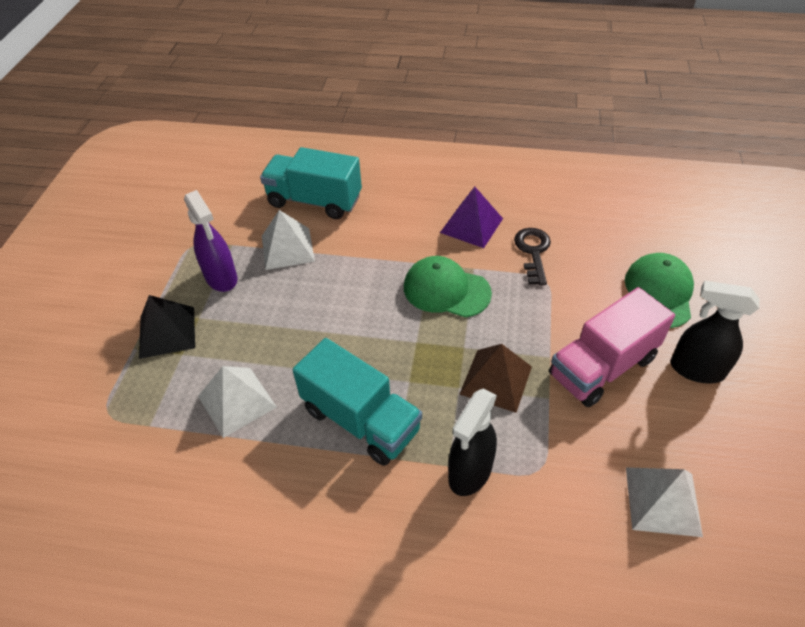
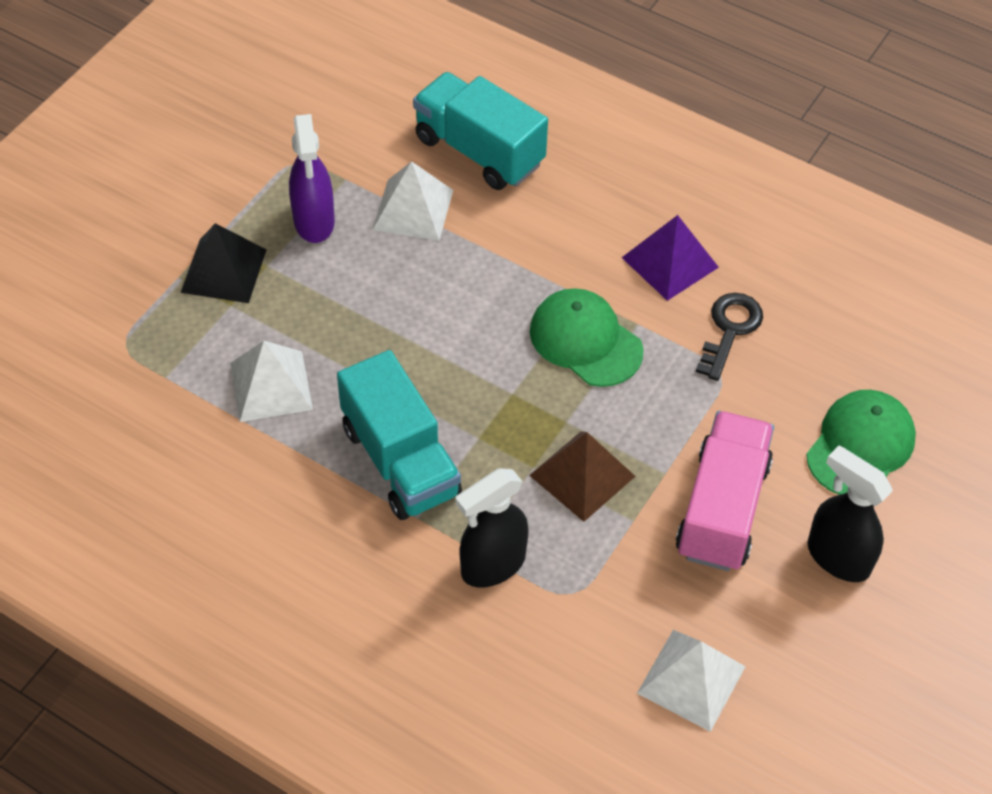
camera: 20 degrees right, 5 degrees up
(602, 366) = (722, 509): pink truck -> pink truck turned 120 degrees clockwise

